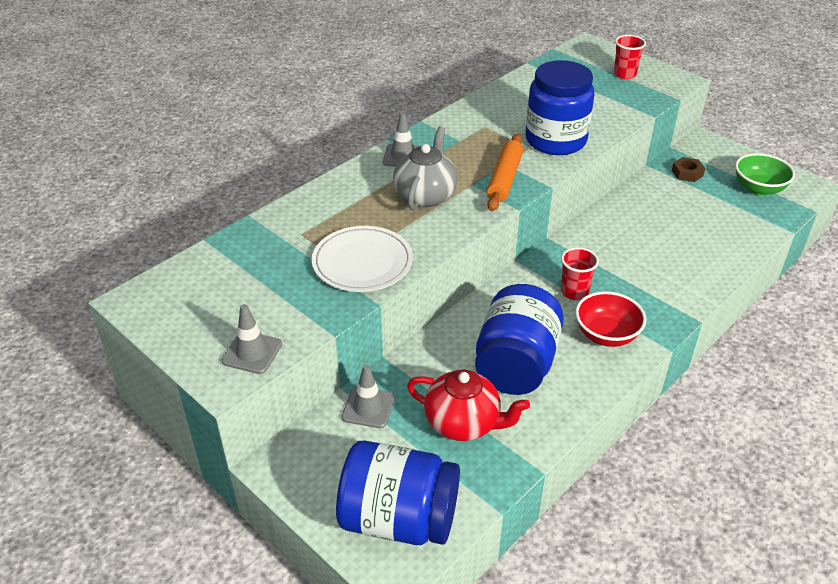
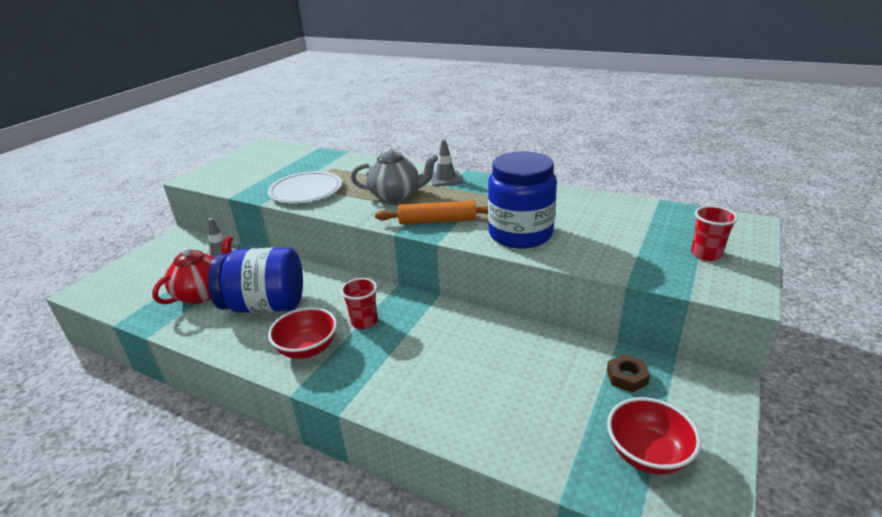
camera: 75 degrees right, 10 degrees down
(252, 352) = (215, 180): grey traffic cone -> none
(399, 519) = (122, 285): blue jar -> none
(463, 423) = (203, 293): red teapot -> red teapot turned 150 degrees counterclockwise
(758, 188) = (647, 454): green bowl -> red bowl

